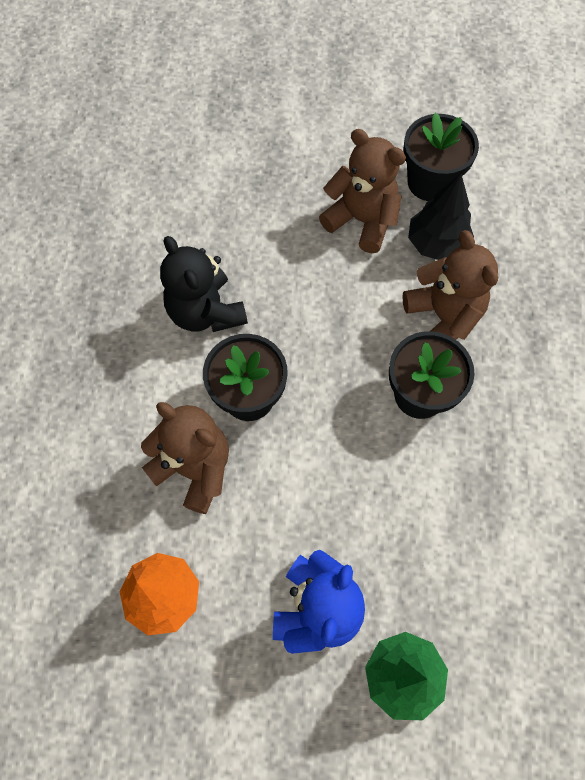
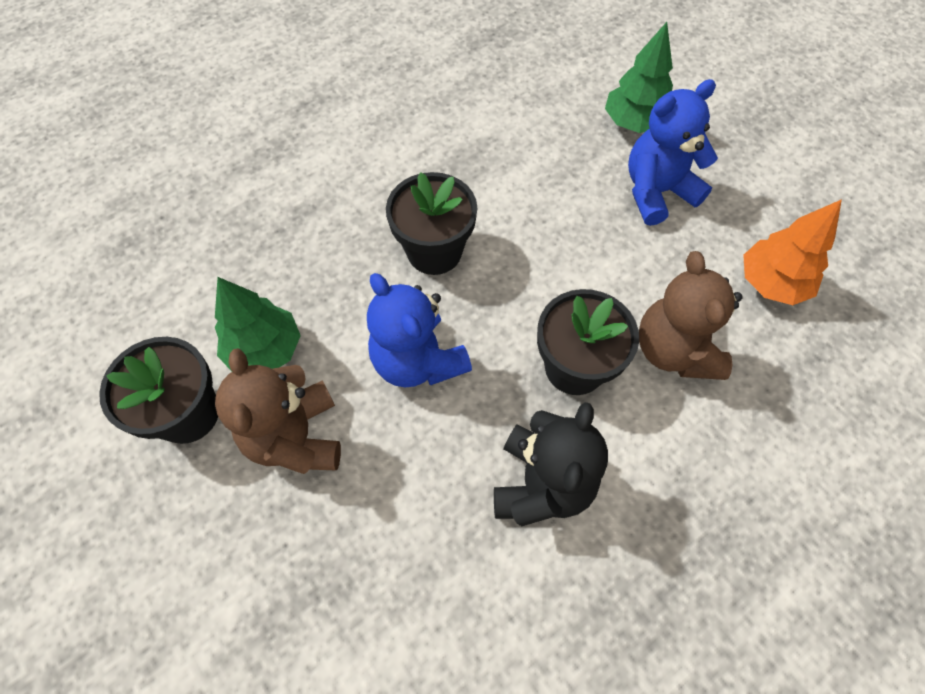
camera: 135 degrees left, 5 degrees down
(346, 315) = (418, 361): none -> blue teddy bear
(436, 243) = (265, 350): black tree -> green tree
(443, 317) = (343, 288): brown teddy bear -> none

